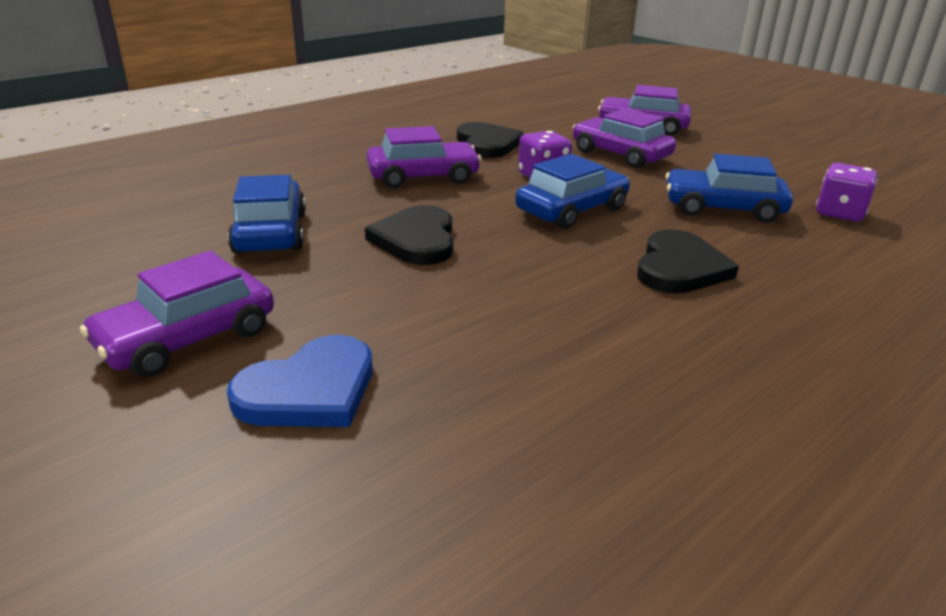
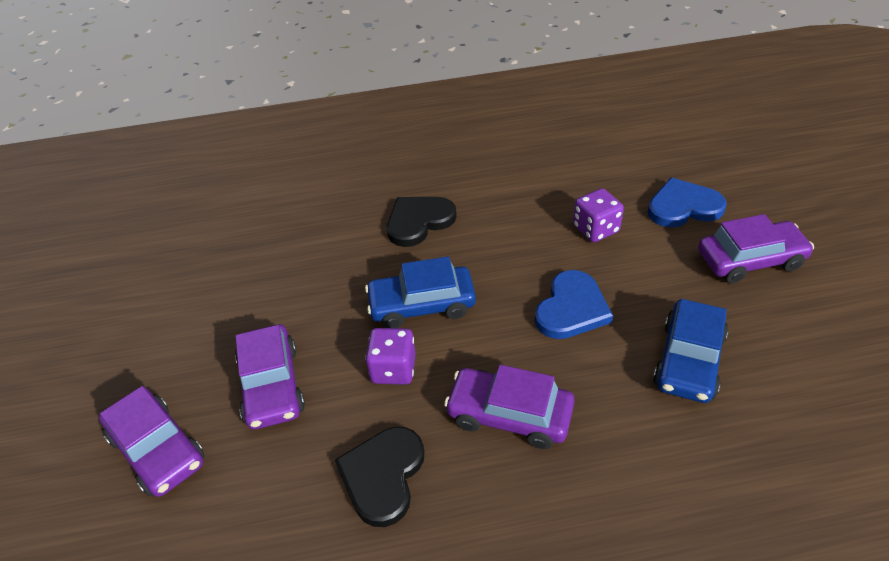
camera: 145 degrees left, 15 degrees up
(416, 240) = (571, 308): black heart -> blue heart
(723, 208) = (308, 266): blue car -> none
(839, 213) = (238, 233): purple dice -> purple dice (596, 229)

